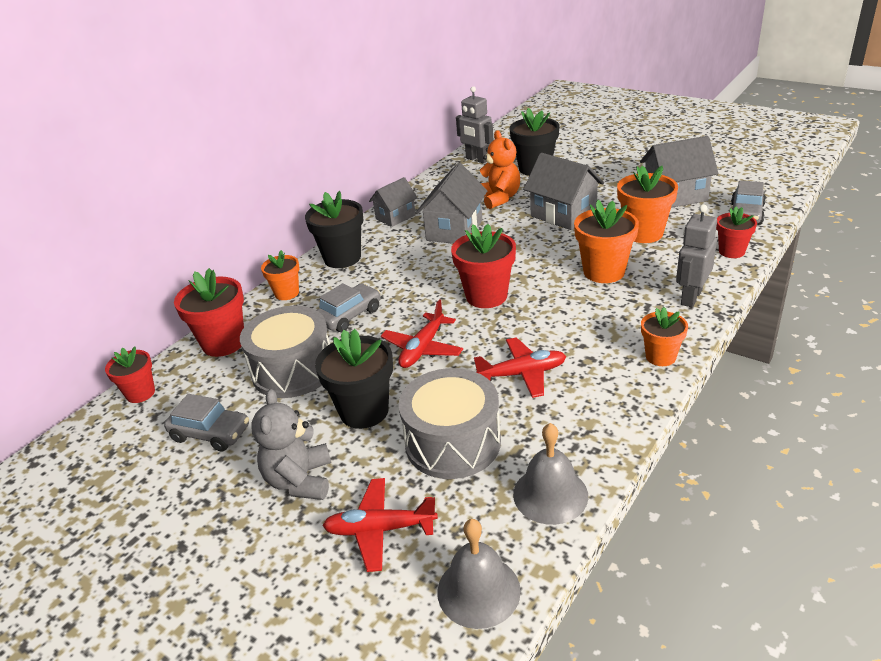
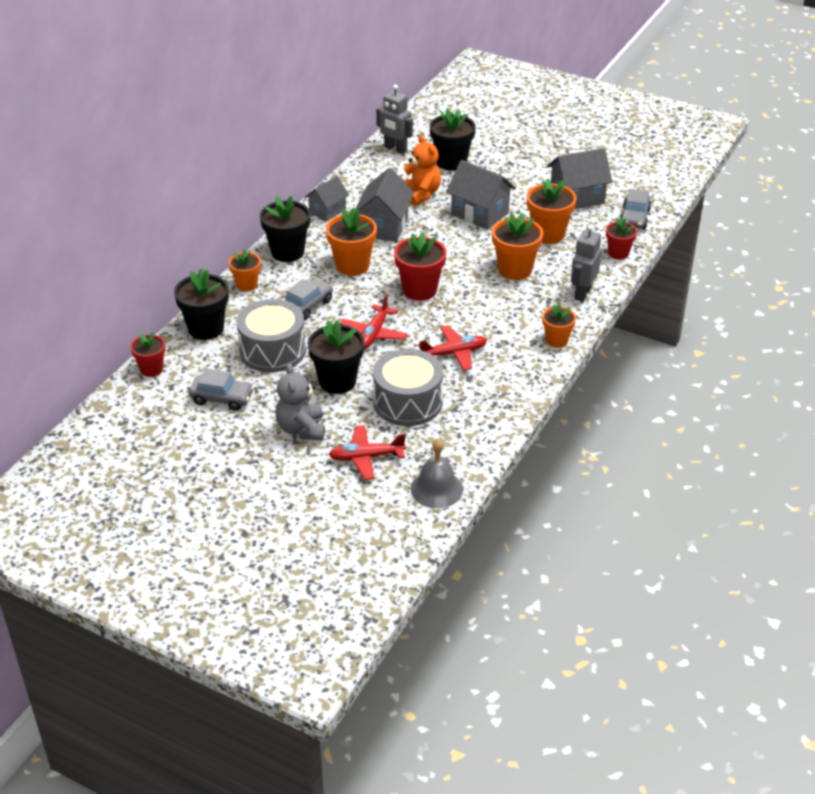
camera: 10 degrees left, 5 degrees up
(223, 343) = (206, 328): red flower pot -> black flower pot
(411, 271) = (352, 266): none -> orange flower pot
(550, 494) = (479, 434): grey bell -> none

